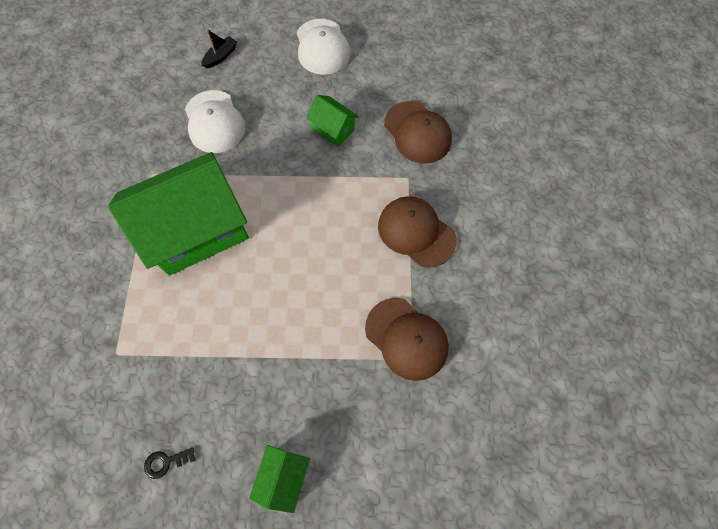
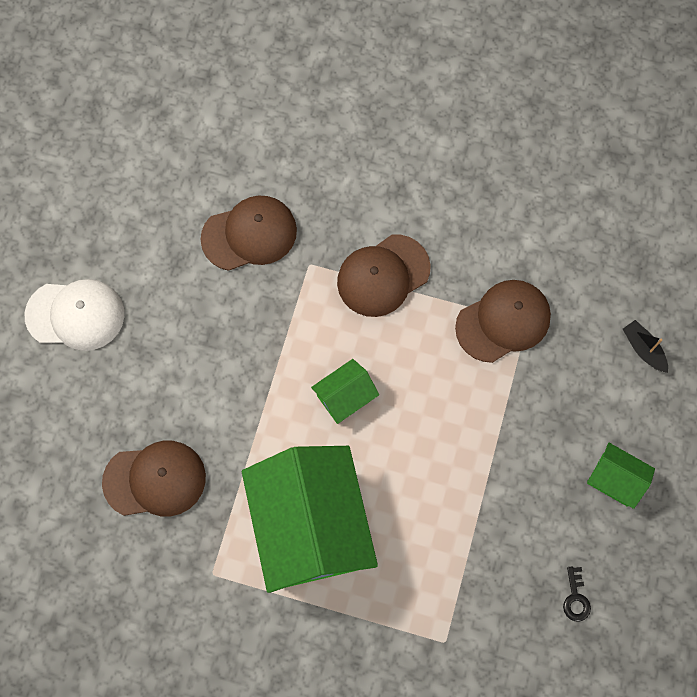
camera: 75 degrees left, 5 degrees up
(214, 122) = (155, 480): white cap -> brown cap
(221, 56) = (45, 453): black boat -> black boat (643, 349)
(333, 129) = (213, 332): green house -> green house (345, 397)

